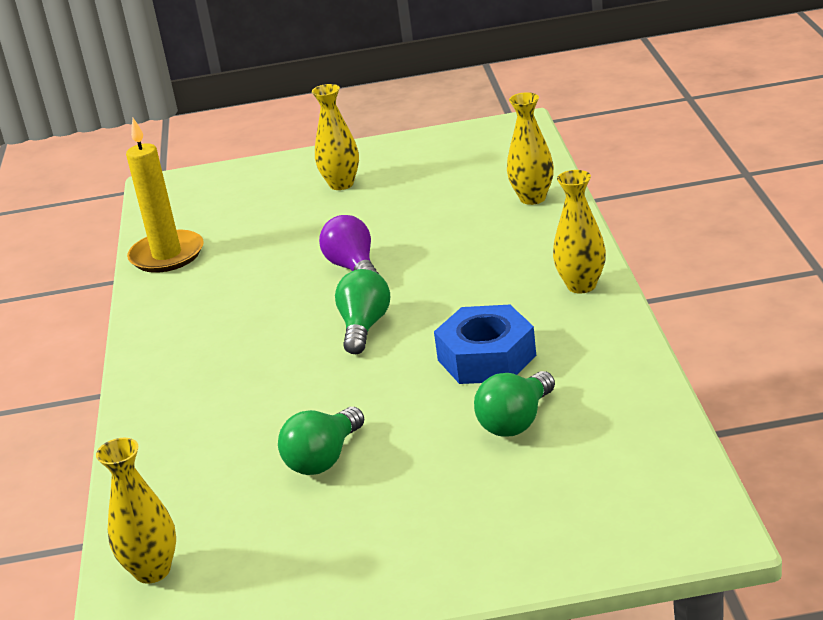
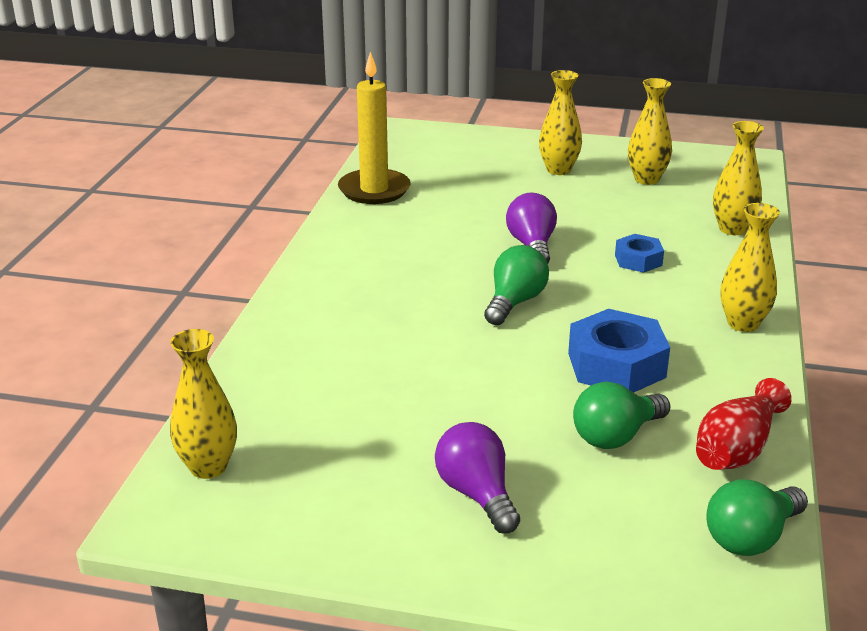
camera: 15 degrees right, 0 degrees up
(324, 459) = (415, 413): green light bulb -> green light bulb (751, 538)
(418, 512) = (477, 494): none -> purple light bulb
(431, 171) = (646, 179): none -> yellow vase
(460, 253) = (638, 260): none -> blue nut
(625, 399) = (737, 449): none -> red vase

